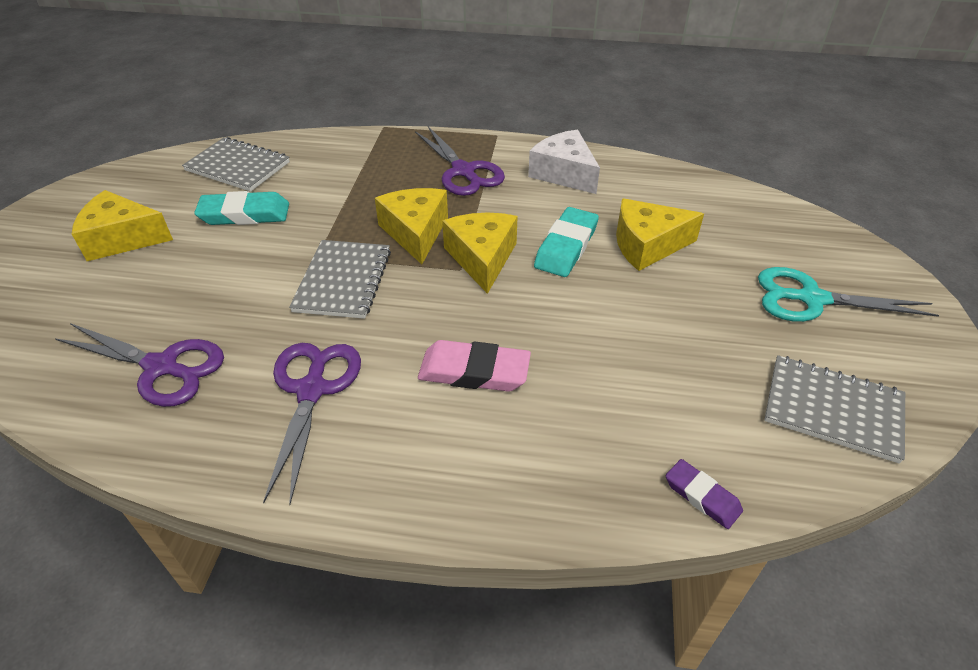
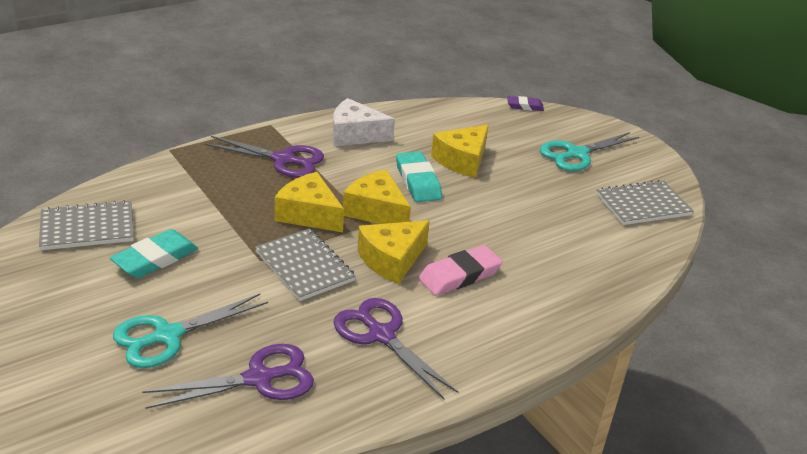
camera: 45 degrees left, 10 degrees down
(123, 238) = (74, 322): yellow cheese -> yellow cheese (391, 260)
(159, 285) = (167, 336): none -> turquoise scissors
(702, 496) = (635, 273): purple eraser -> purple eraser (524, 106)

